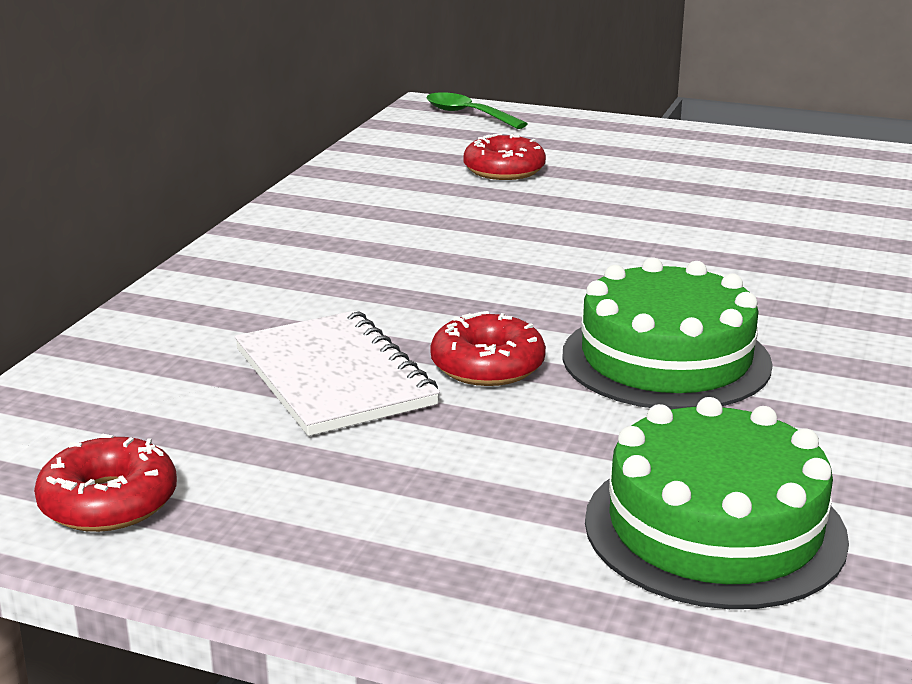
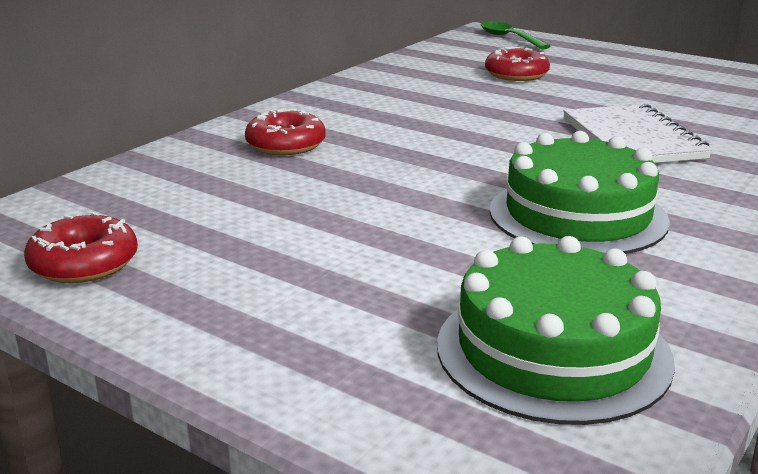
camera: 15 degrees right, 0 degrees up
(334, 377) = (303, 198): white notebook -> white notebook (632, 139)
(487, 366) = (427, 204): red donut -> red donut (286, 145)

